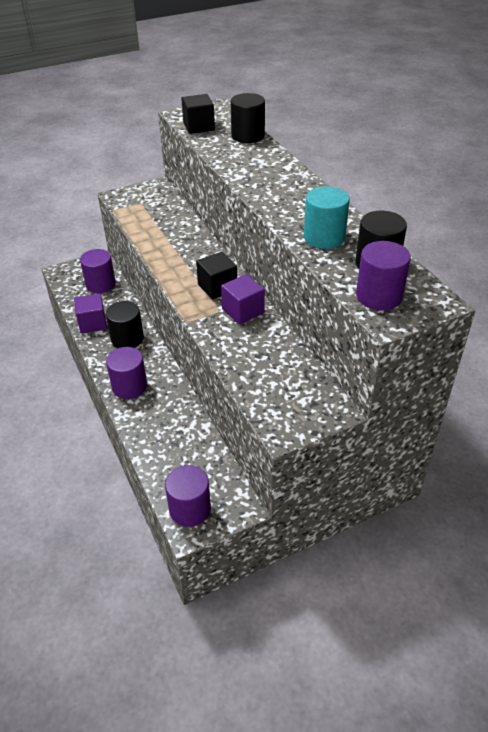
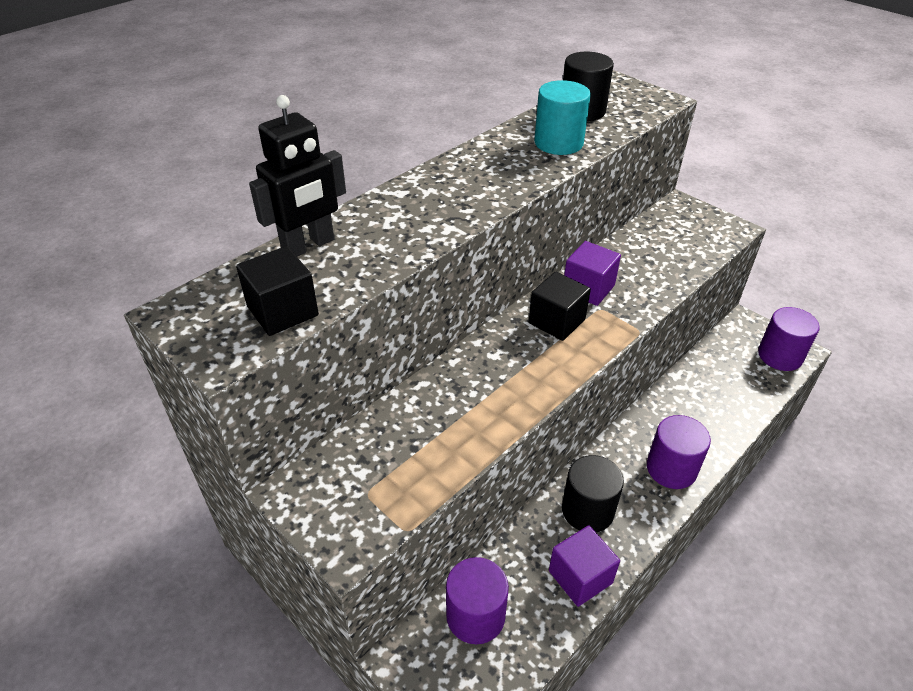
camera: 110 degrees left, 0 degrees up
(248, 136) = (308, 246): black cylinder -> black robot
(379, 296) = (634, 105): purple cylinder -> none

